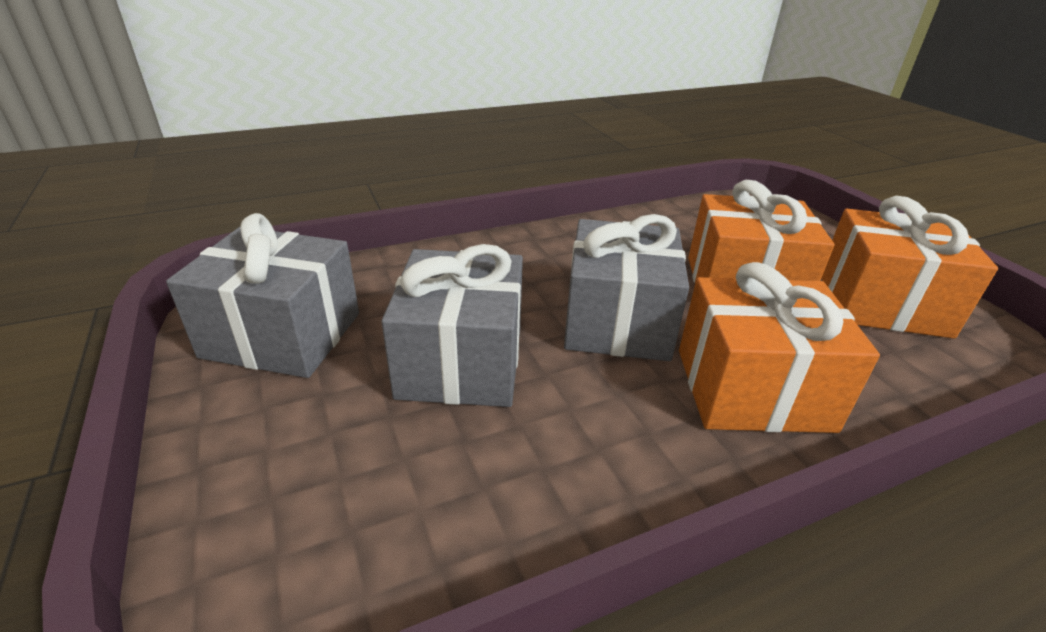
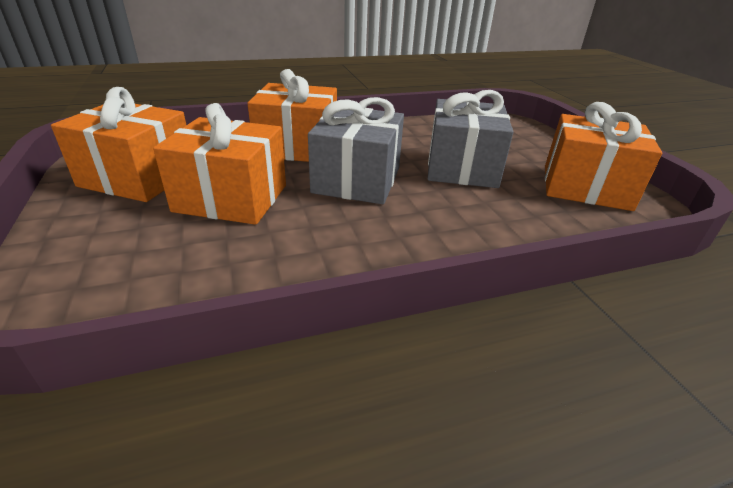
camera: 175 degrees left, 0 degrees up
(282, 335) = (585, 187): grey gift -> orange gift

